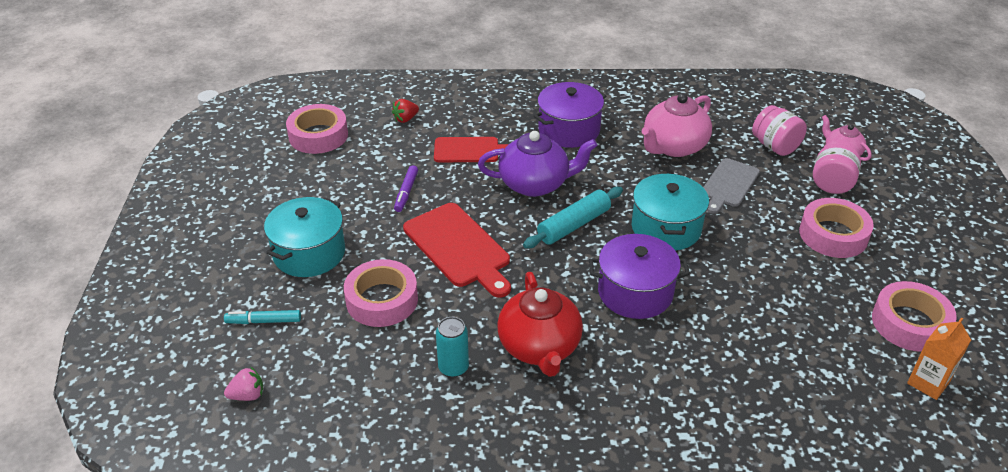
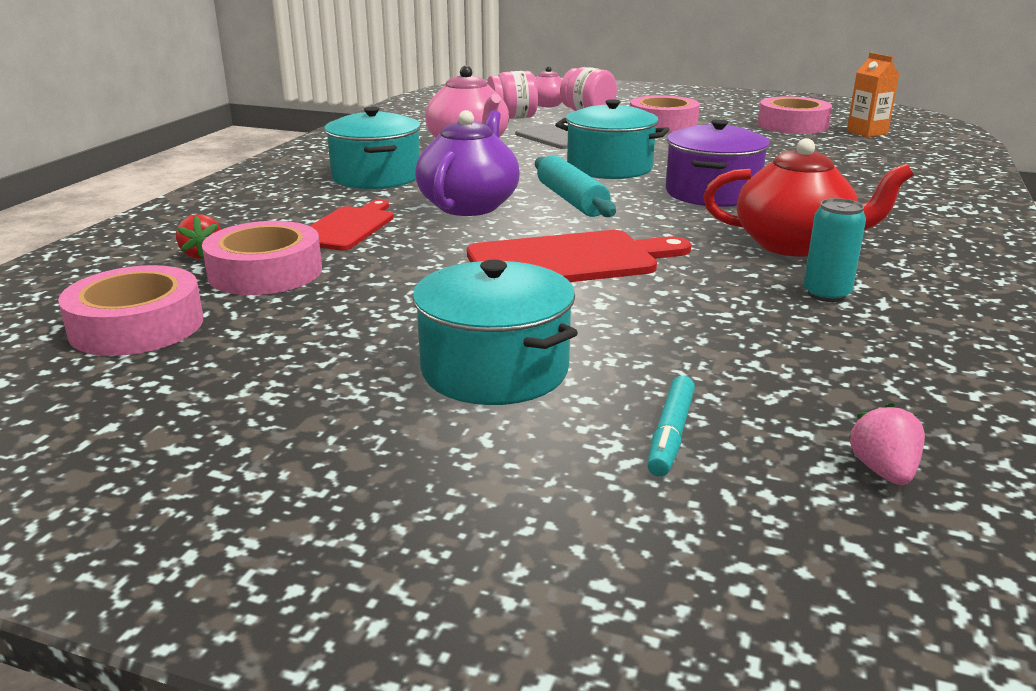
camera: 70 degrees left, 15 degrees down
(382, 300) = (660, 323): pink tape -> pink tape (265, 272)
(406, 192) = (402, 276): purple marker -> none
(569, 130) = (376, 177): purple pot -> turquoise pot

